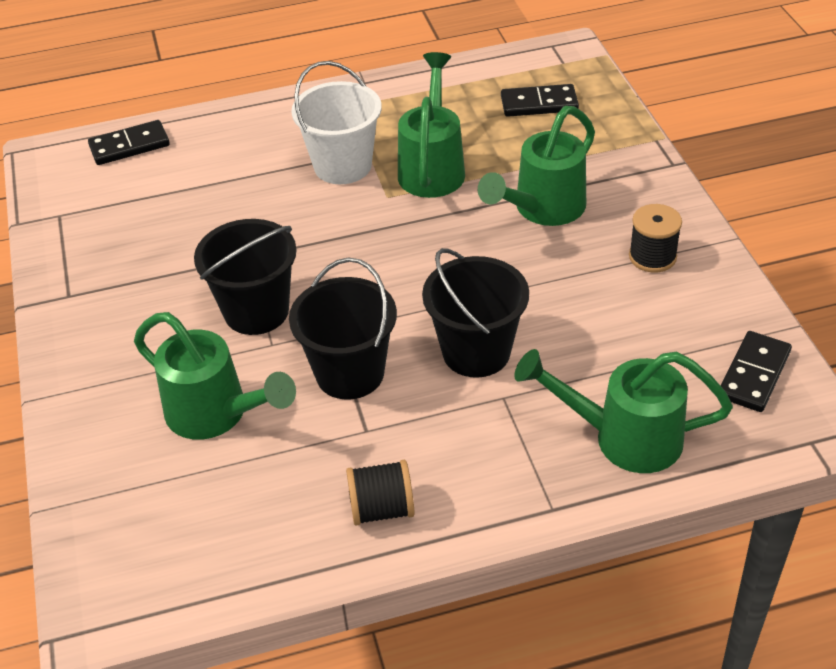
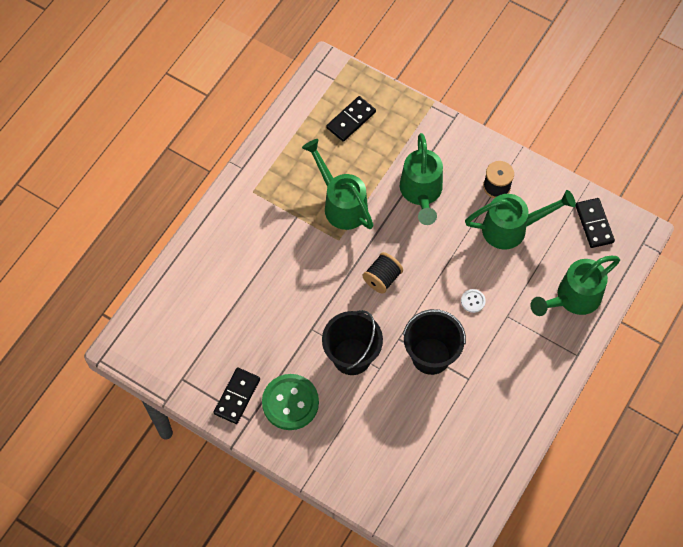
camera: 45 degrees left, 20 degrees up
(129, 146) = (163, 306): black domino -> black domino (237, 396)
(131, 309) = (290, 403): none -> green button
(216, 414) = (396, 423): green watering can -> green watering can (512, 228)
(342, 166) = (294, 236): white bucket -> none
(382, 509) = (513, 410): black spool -> black spool (382, 278)
(476, 352) = (473, 301): black bucket -> white button

